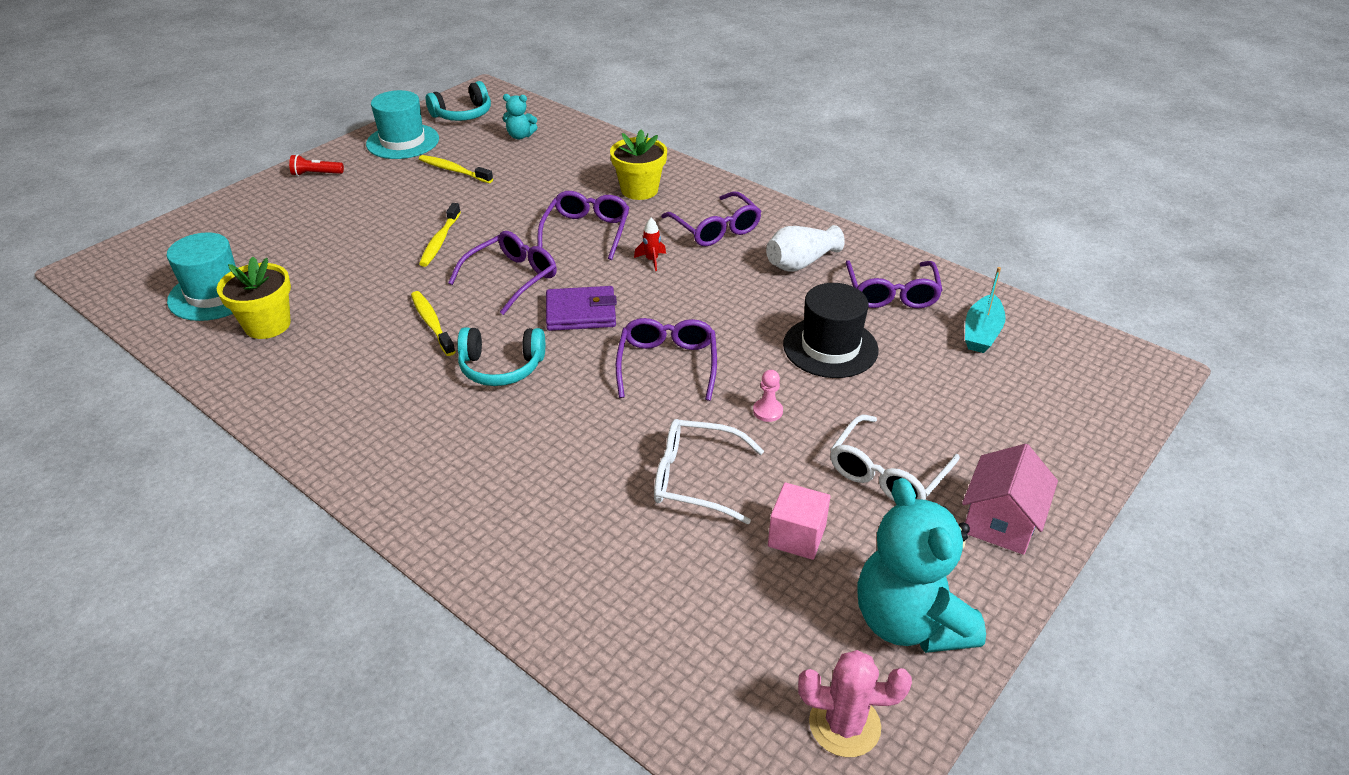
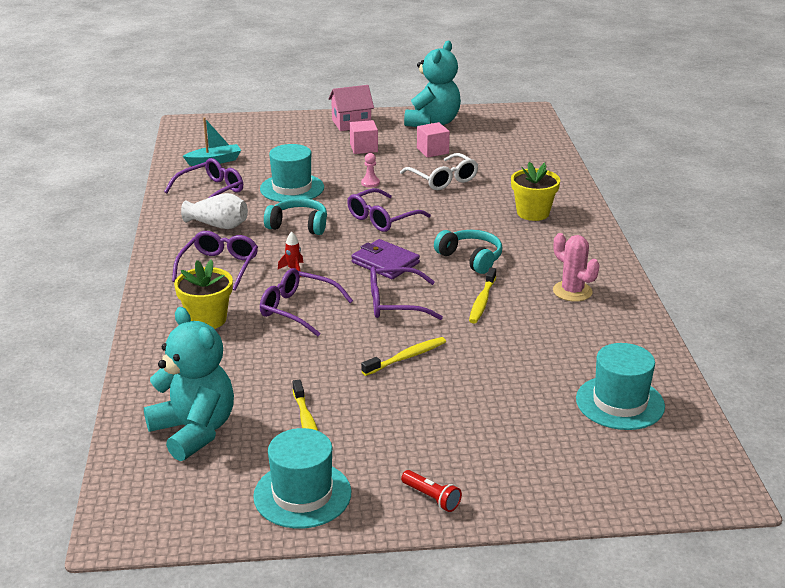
camera: 135 degrees left, 10 degrees down
(267, 325) = (594, 355): yellow flower pot -> yellow flower pot (533, 213)
(463, 114) = (195, 500): turquoise headphones -> turquoise headphones (298, 225)
(520, 136) = (194, 431): turquoise teddy bear -> turquoise teddy bear, size x2.17
(587, 231) = (297, 309): purple glasses -> purple glasses turned 60 degrees clockwise
(830, 347) = (292, 188): black hat -> turquoise hat
(844, 724) = (493, 118): pink cactus -> pink cactus (572, 291)
(886, 474) = (364, 148): white glasses -> pink cube

